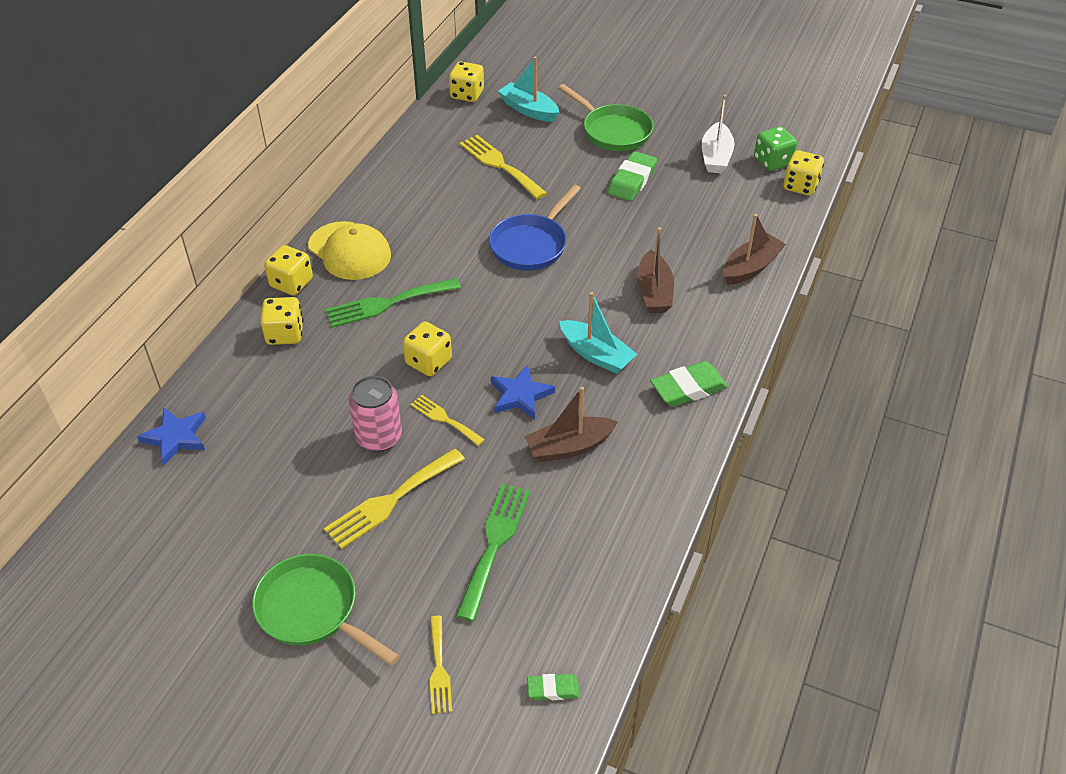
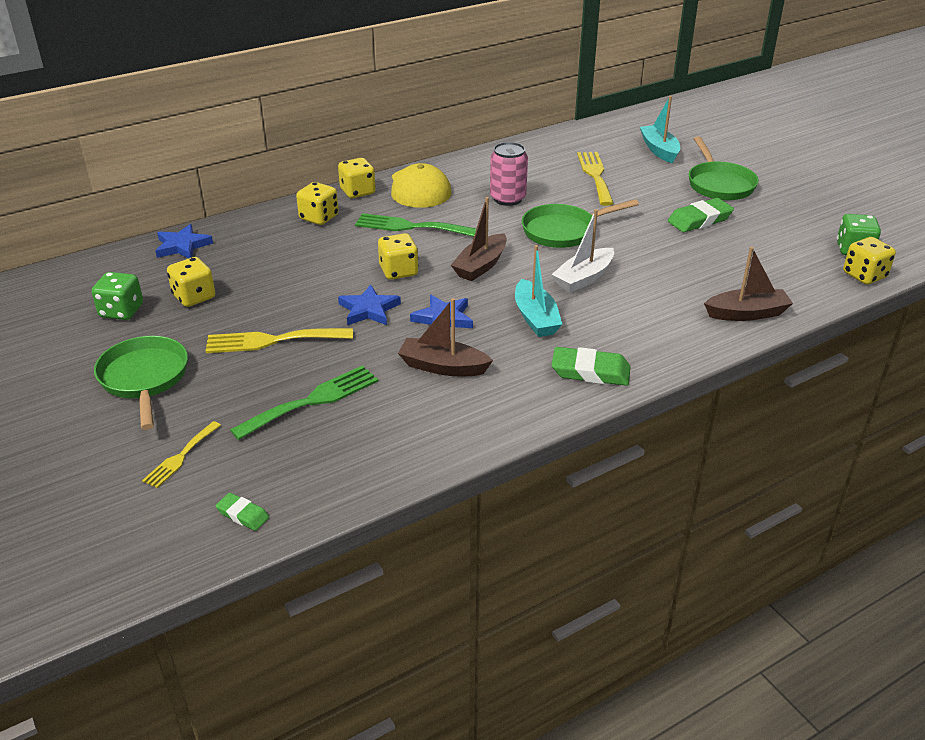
camera: 35 degrees right, 10 degrees down
(200, 549) = (121, 311): none -> green dice
(379, 437) = (310, 300): pink can -> pink can (507, 198)
(444, 419) = (369, 309): yellow fork -> blue star
(467, 94) = (618, 127): yellow dice -> yellow dice (194, 297)
(531, 245) = (563, 231): blue pan -> green pan
(654, 292) = (634, 297): brown boat -> brown boat (481, 266)
(716, 156) = (799, 229): white boat -> white boat (584, 278)

